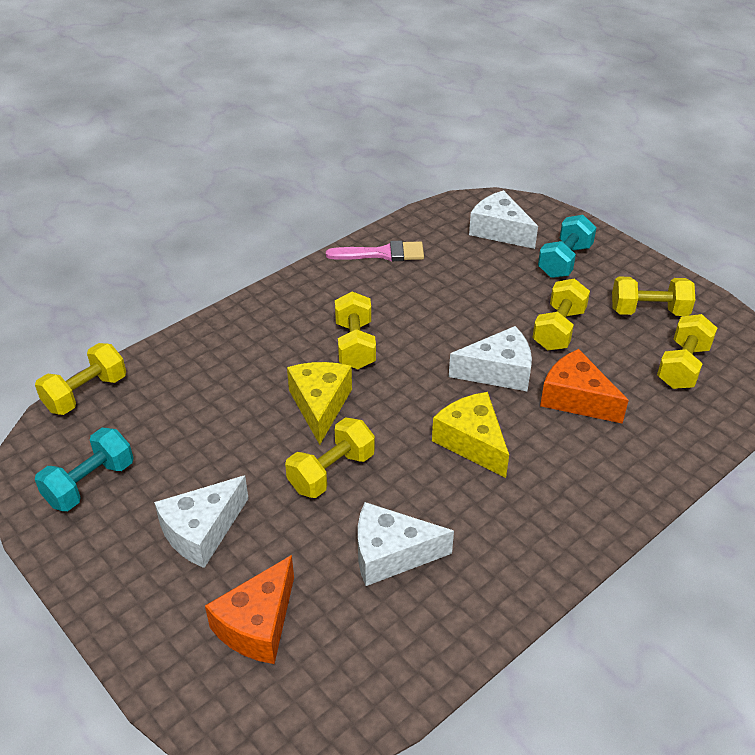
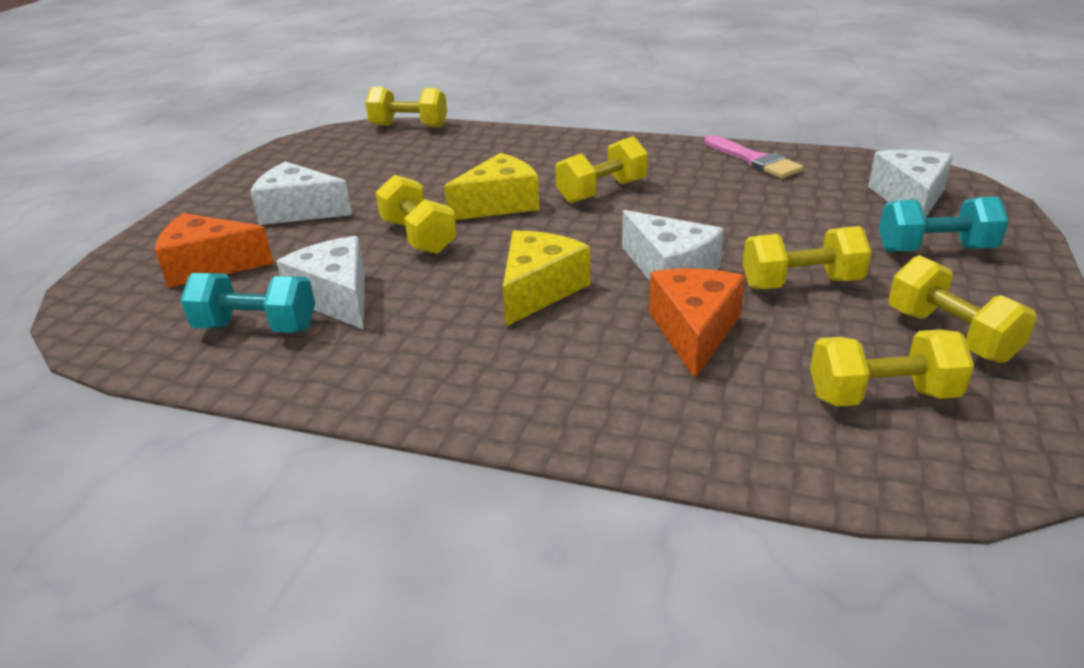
camera: 60 degrees right, 10 degrees down
(90, 484) = (316, 159): turquoise dumbbell -> turquoise dumbbell (256, 328)
(331, 472) = (418, 237): yellow dumbbell -> yellow dumbbell turned 45 degrees clockwise

